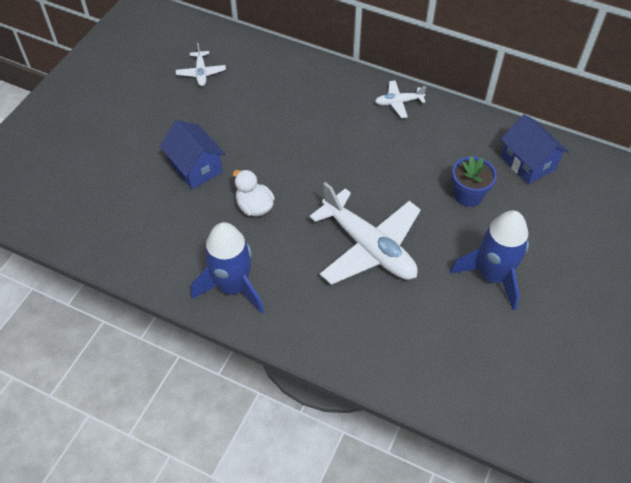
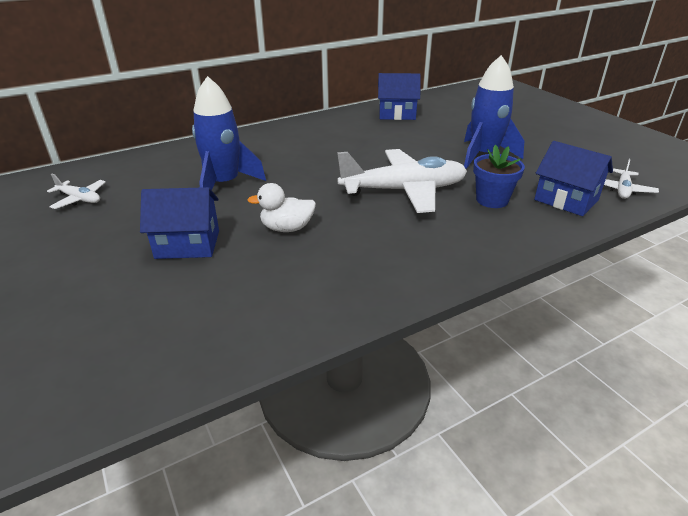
camera: 55 degrees left, 20 degrees down
(233, 287) = (371, 277): blue rocket -> blue rocket (224, 184)
(398, 102) = (277, 132): white plane -> white plane (622, 190)
(451, 372) = (566, 200): none -> blue house
(468, 195) = (400, 139): blue flower pot -> blue flower pot (492, 200)

